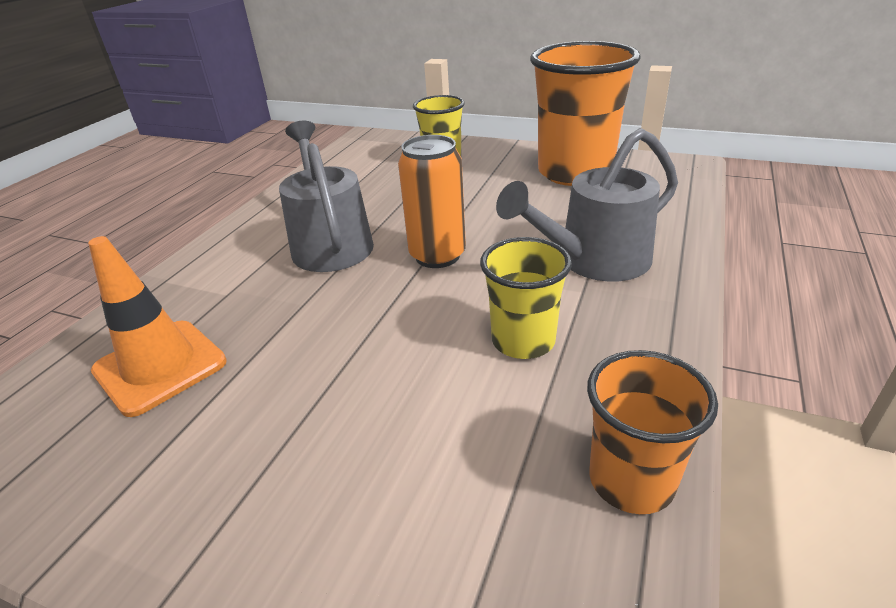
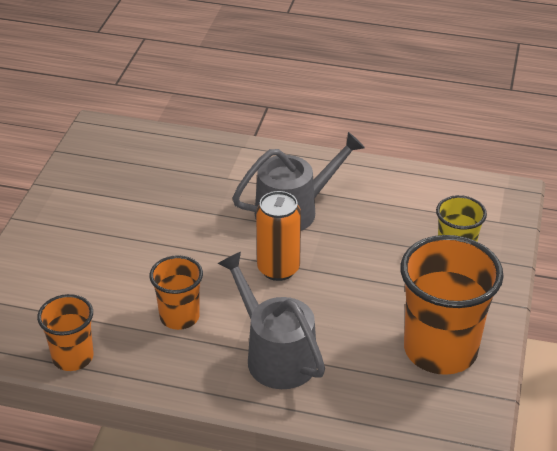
camera: 80 degrees right, 5 degrees up
(160, 366) = (158, 173): orange traffic cone -> none
(523, 341) = (179, 317): yellow cup -> orange cup

